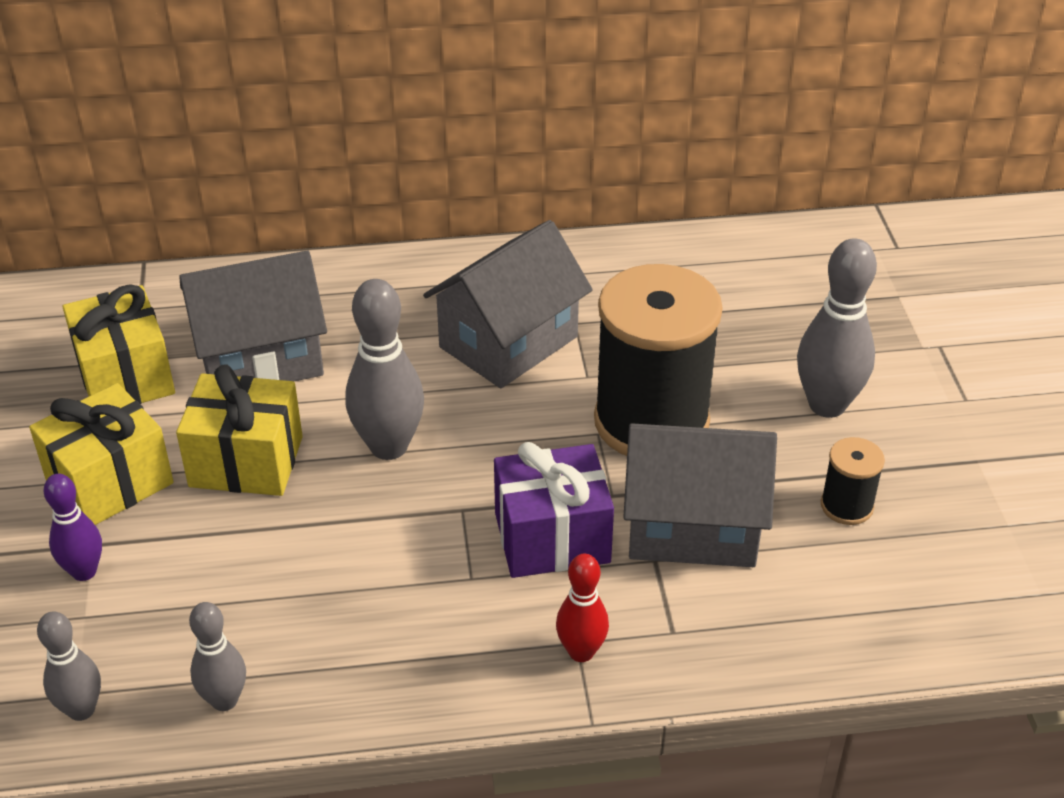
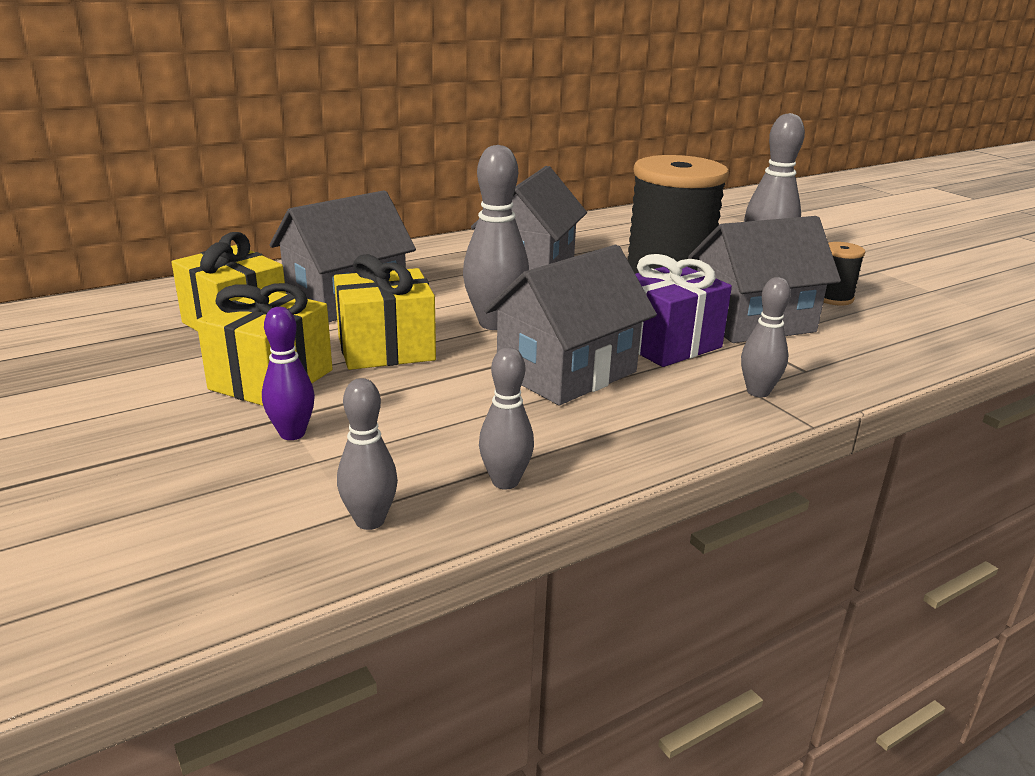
camera: 25 degrees left, 15 degrees down
(402, 555) = (566, 372): none -> grey house
(581, 652) = (758, 392): red bowling pin -> grey bowling pin

